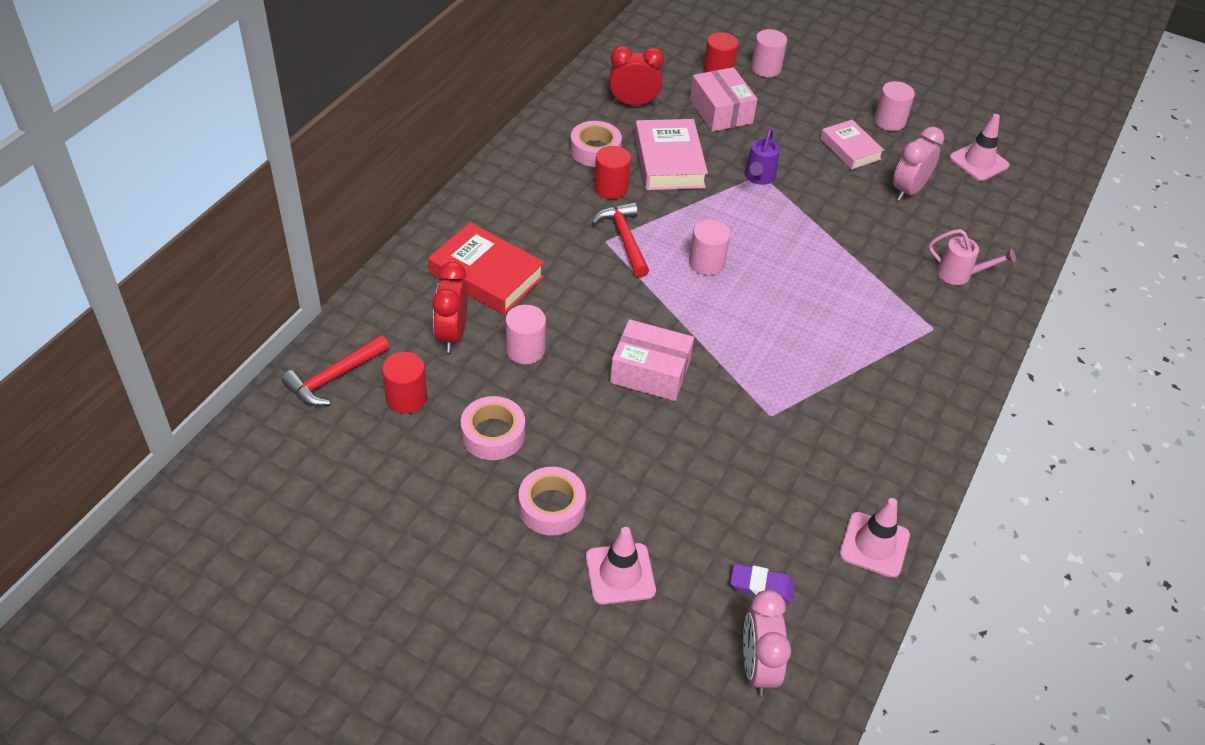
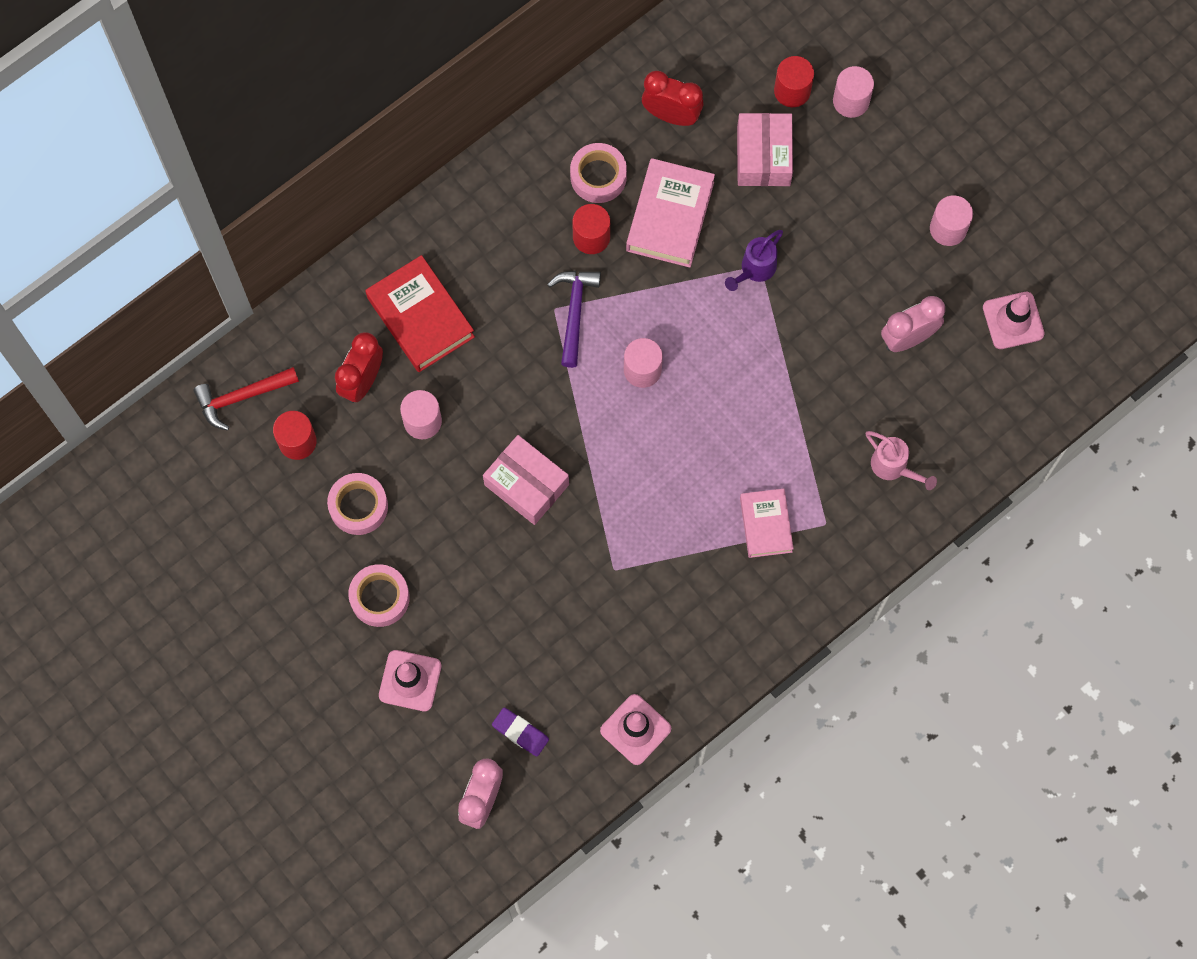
camera: 25 degrees right, 25 degrees up
(624, 239) = (574, 312): red hammer -> purple hammer
(850, 149) = (879, 257): pink book -> pink book (766, 524)

